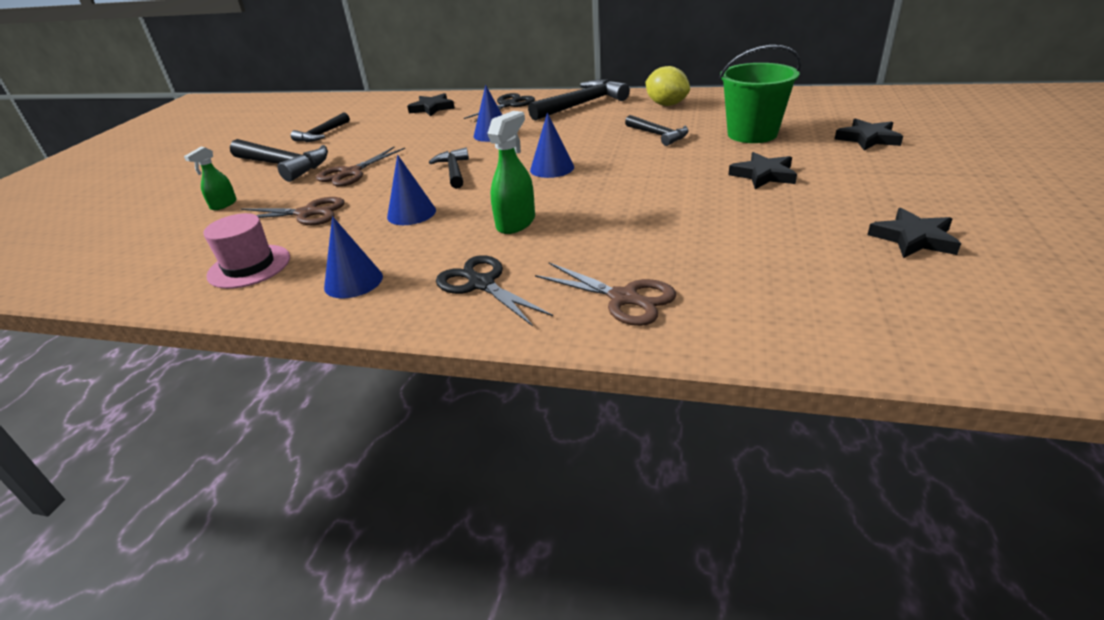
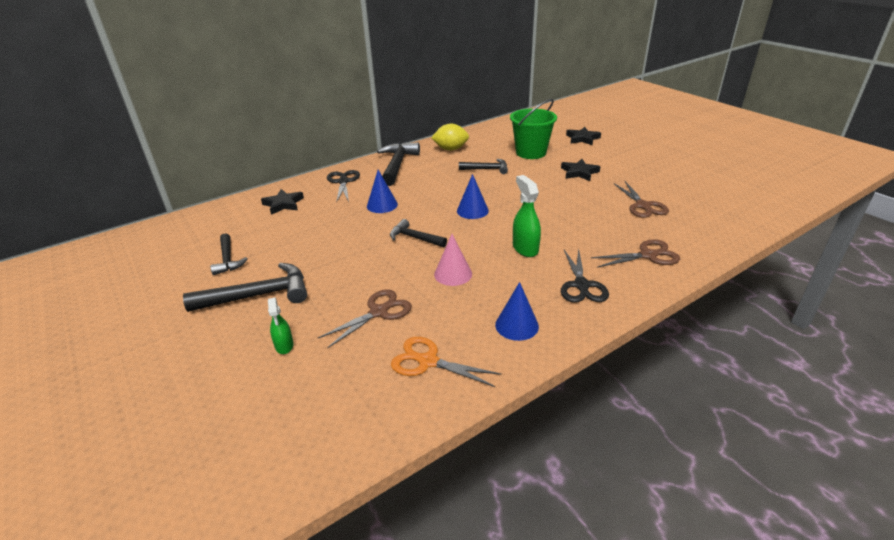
camera: 50 degrees left, 0 degrees up
(249, 266) = (428, 361): pink hat -> orange scissors
(351, 173) = (339, 273): brown scissors -> brown scissors (643, 206)
(411, 213) = (453, 274): blue cone -> pink cone
(481, 284) = (581, 285): black scissors -> black scissors turned 90 degrees counterclockwise
(913, 238) = (681, 179): black star -> none

